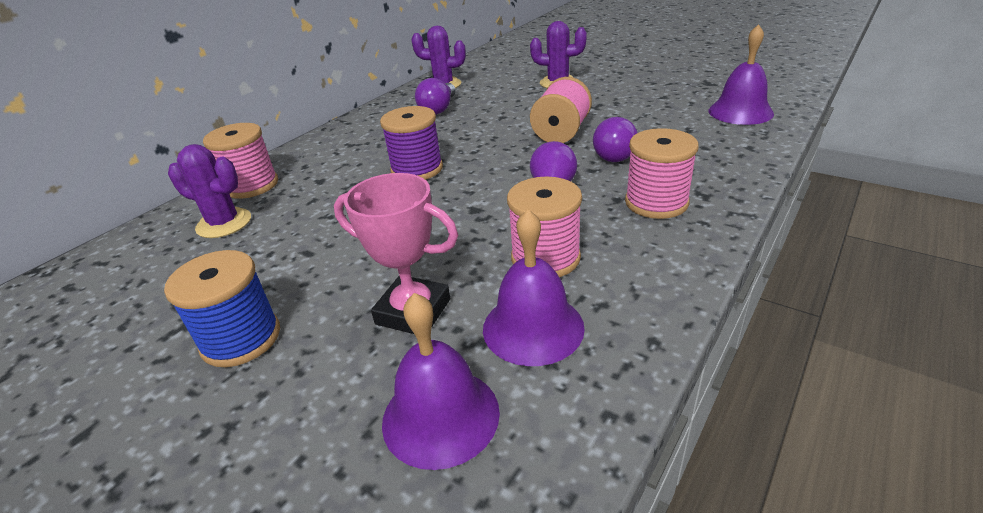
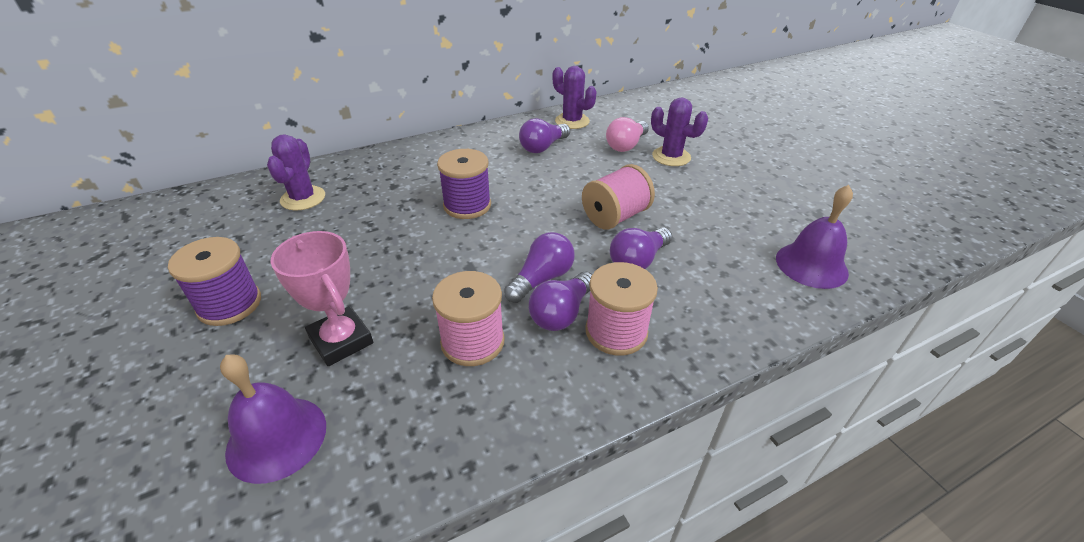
camera: 25 degrees right, 5 degrees up
(224, 223) = (303, 198): purple cactus -> purple cactus turned 45 degrees clockwise
(241, 339) = (230, 304): blue spool -> purple spool
(252, 185) = (348, 170): pink spool -> none
(511, 86) = (626, 145): none -> pink light bulb
(533, 327) = (401, 401): purple bell -> none
(597, 208) = (561, 313): none -> purple light bulb

